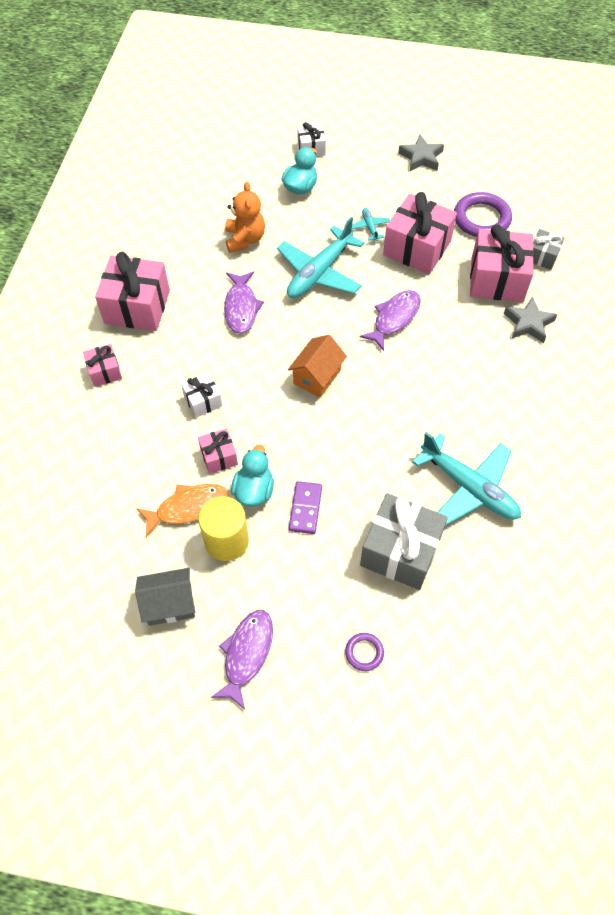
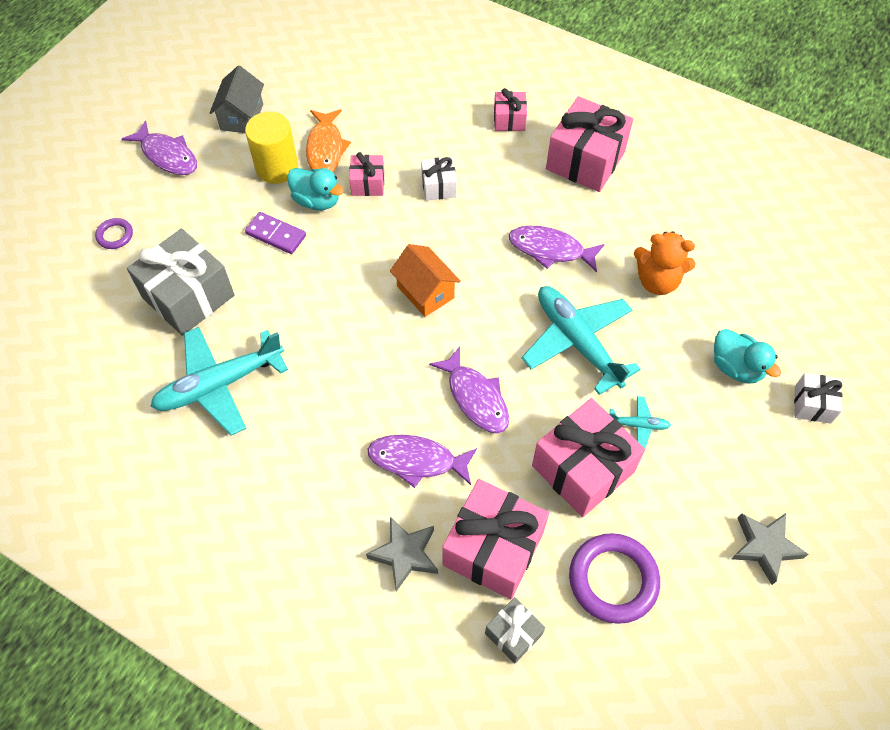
camera: 110 degrees right, 0 degrees up
(460, 337) = (417, 460): none -> purple fish

